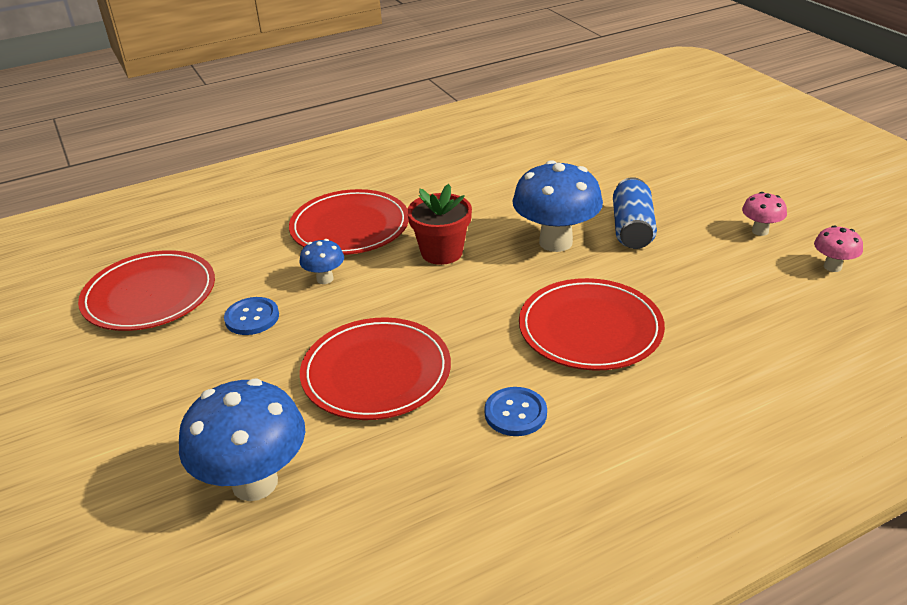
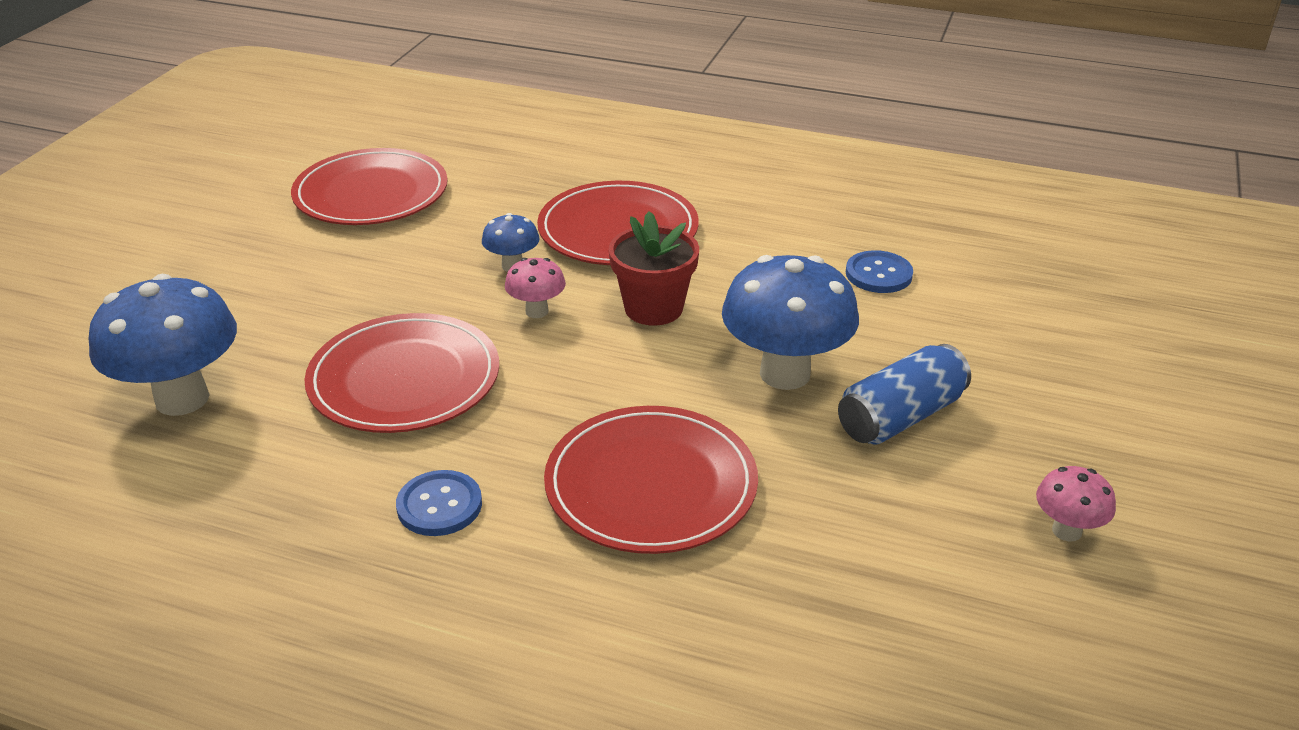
camera: 45 degrees right, 0 degrees up
(252, 318) = (403, 262): blue button -> blue button (878, 274)
(832, 267) = (1083, 644): pink mushroom -> pink mushroom (537, 311)

